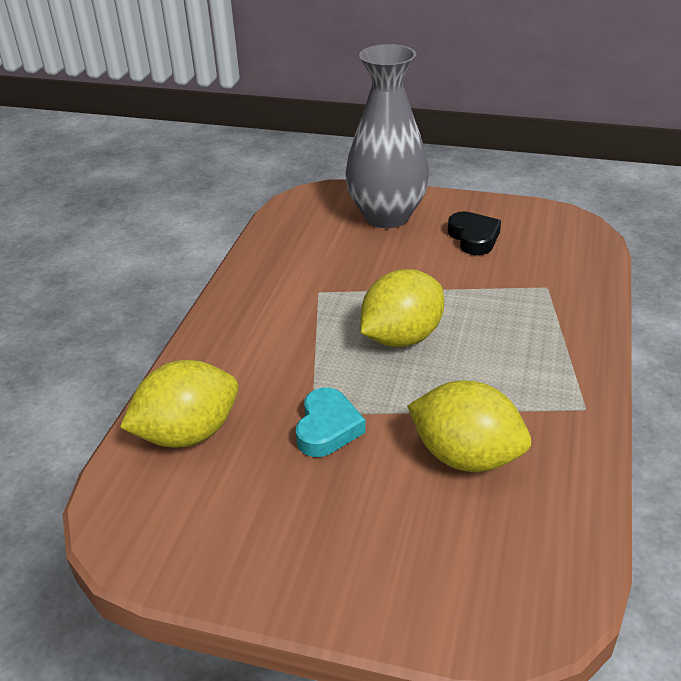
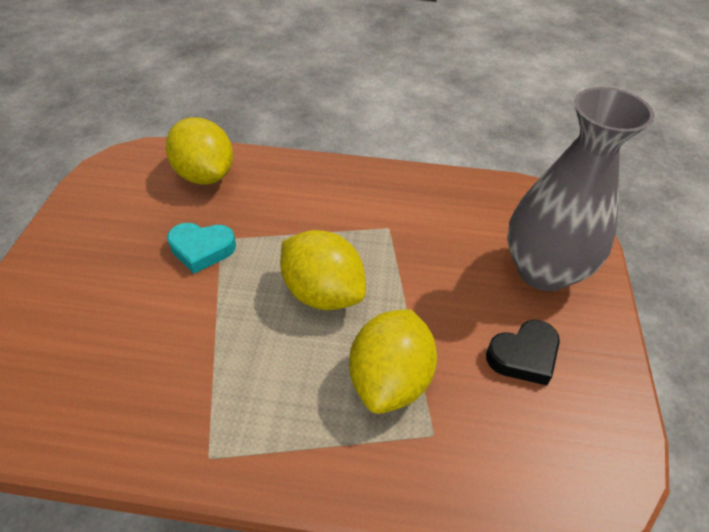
camera: 80 degrees right, 10 degrees up
(466, 456) = (155, 345): yellow lemon -> yellow lemon (390, 380)

